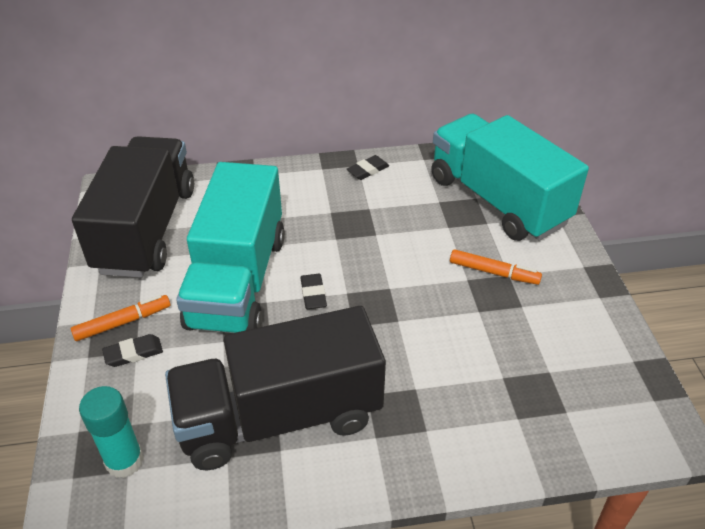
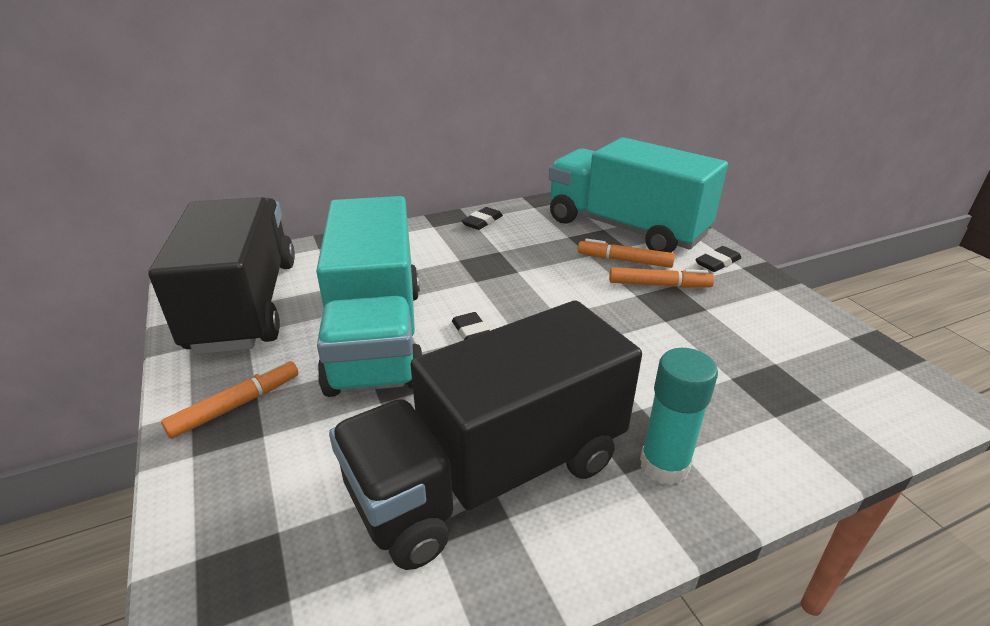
camera: 15 degrees left, 10 degrees down
(124, 461) = (280, 586): turquoise glue stick -> turquoise glue stick (664, 465)
(133, 353) = (260, 438): black eraser -> black eraser (717, 262)
(477, 239) = (624, 261): none -> orange marker

